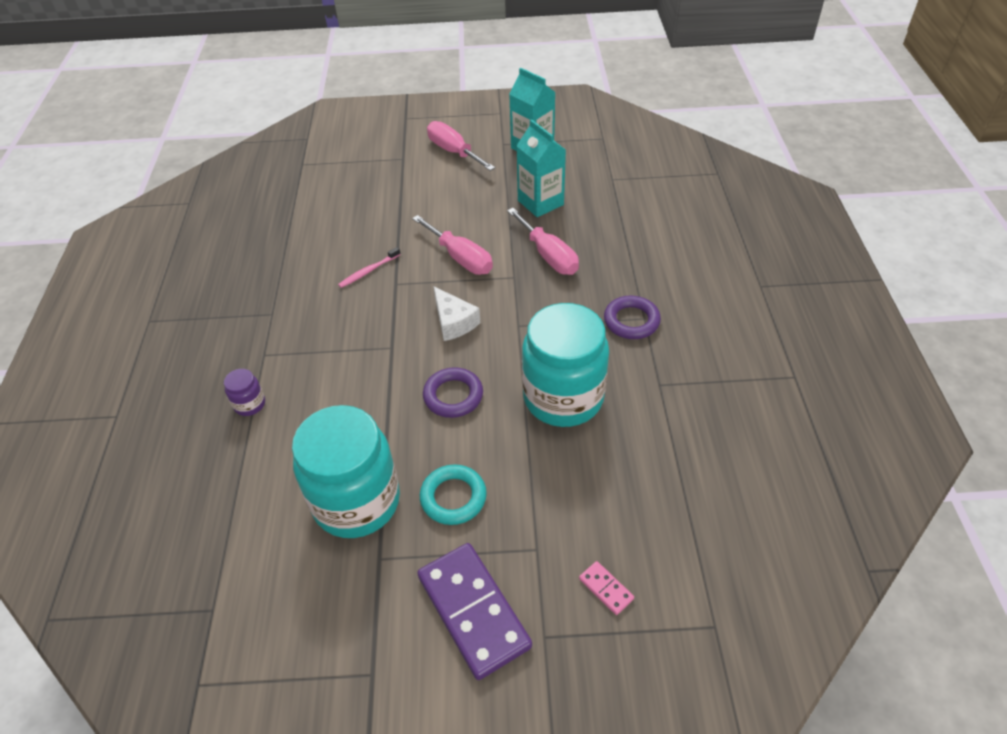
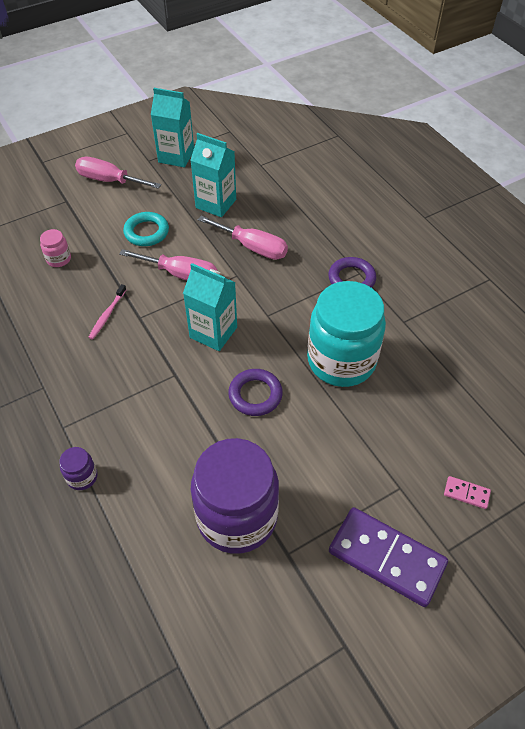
camera: 30 degrees left, 5 degrees up
(356, 501) = (237, 517): turquoise jar -> purple jar
(361, 207) = (59, 259): none -> pink jar
(453, 497) = (312, 477): turquoise ring -> turquoise ring (146, 232)
(454, 322) = (213, 332): white cheese -> turquoise carton

